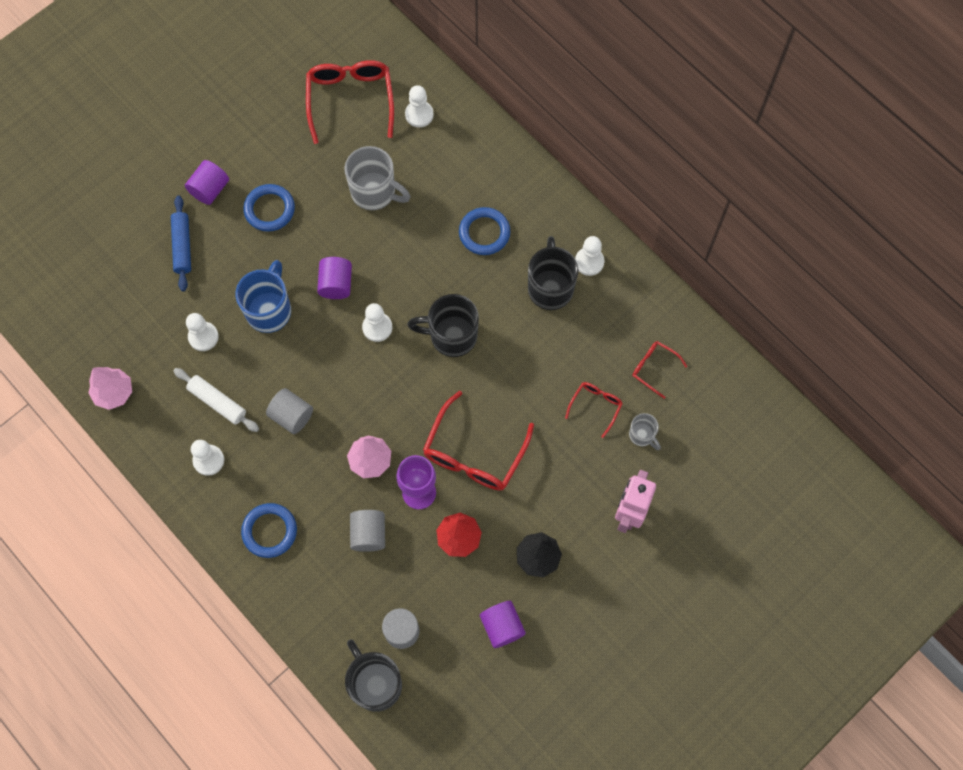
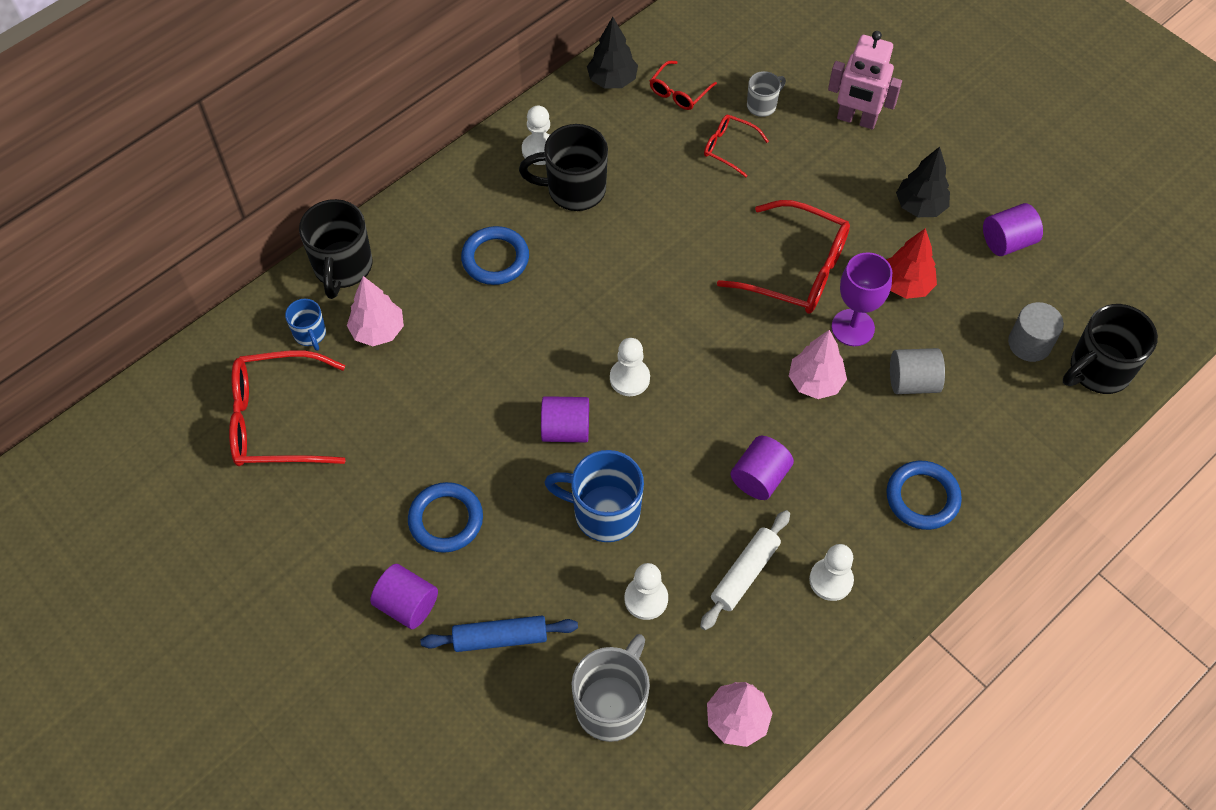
camera: 90 degrees left, 10 degrees down
(291, 416) = (760, 477): grey cylinder -> purple cylinder
(375, 192) = (427, 386): grey mug -> grey mug (612, 705)
(419, 114) = (310, 334): white pawn -> blue mug
(421, 157) = (378, 331): none -> pink tree
(451, 336) = (640, 294): black mug -> black mug (342, 267)
(664, 316) = (612, 80): none -> black tree

